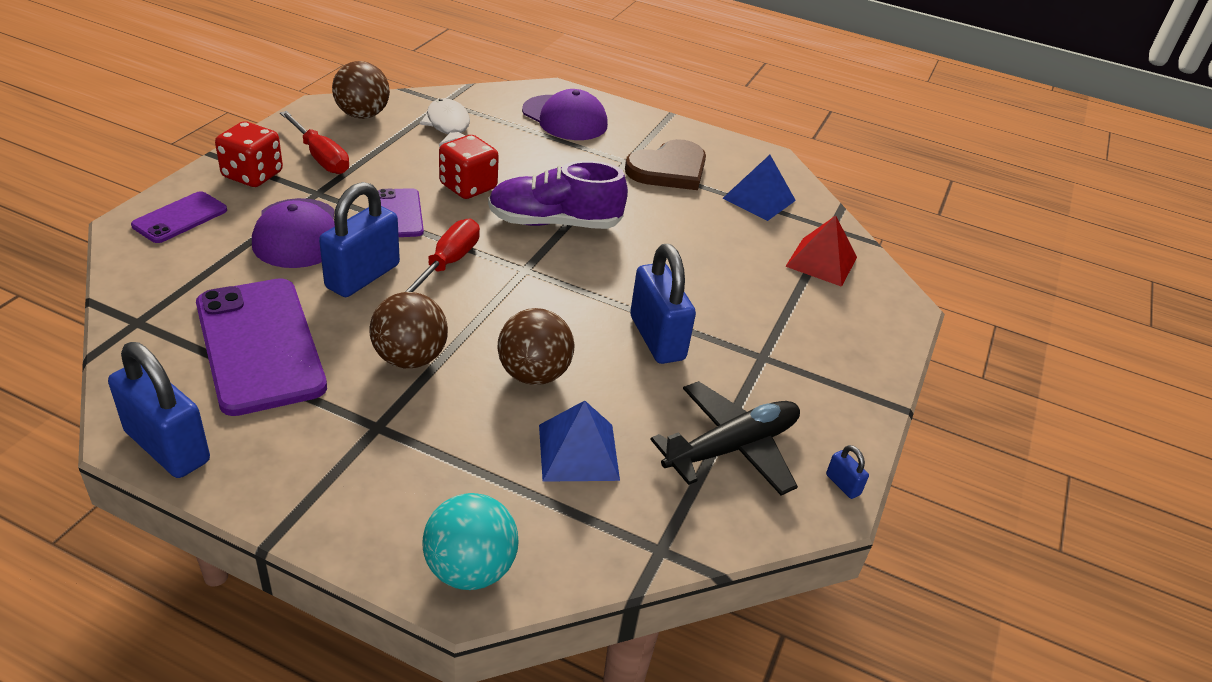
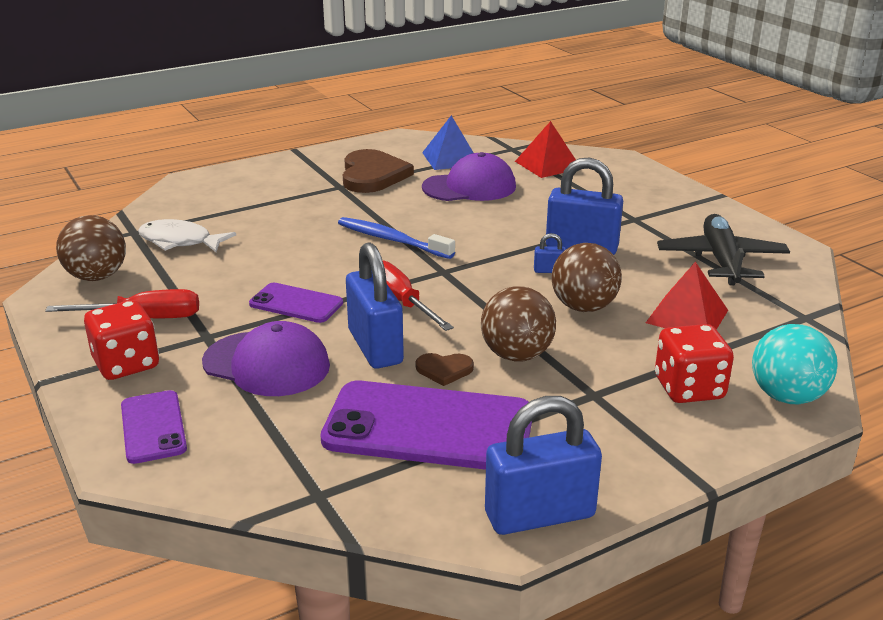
camera: 50 degrees left, 10 degrees down
(354, 325) = (444, 370): none -> brown heart
(468, 187) = (293, 260): red dice -> red dice (689, 388)
(554, 223) = (392, 240): purple shoe -> blue toothbrush
(565, 118) = (242, 189): purple cap -> purple cap (469, 187)
(578, 452) = (687, 316): blue pyramid -> red pyramid
(843, 484) = (779, 237): blue padlock -> blue padlock (549, 271)

